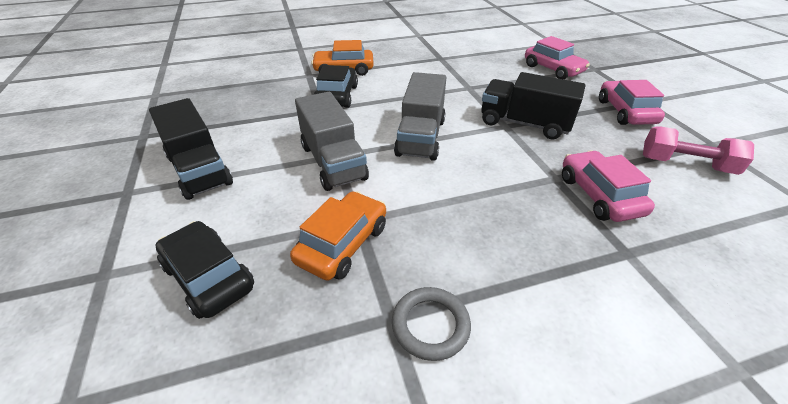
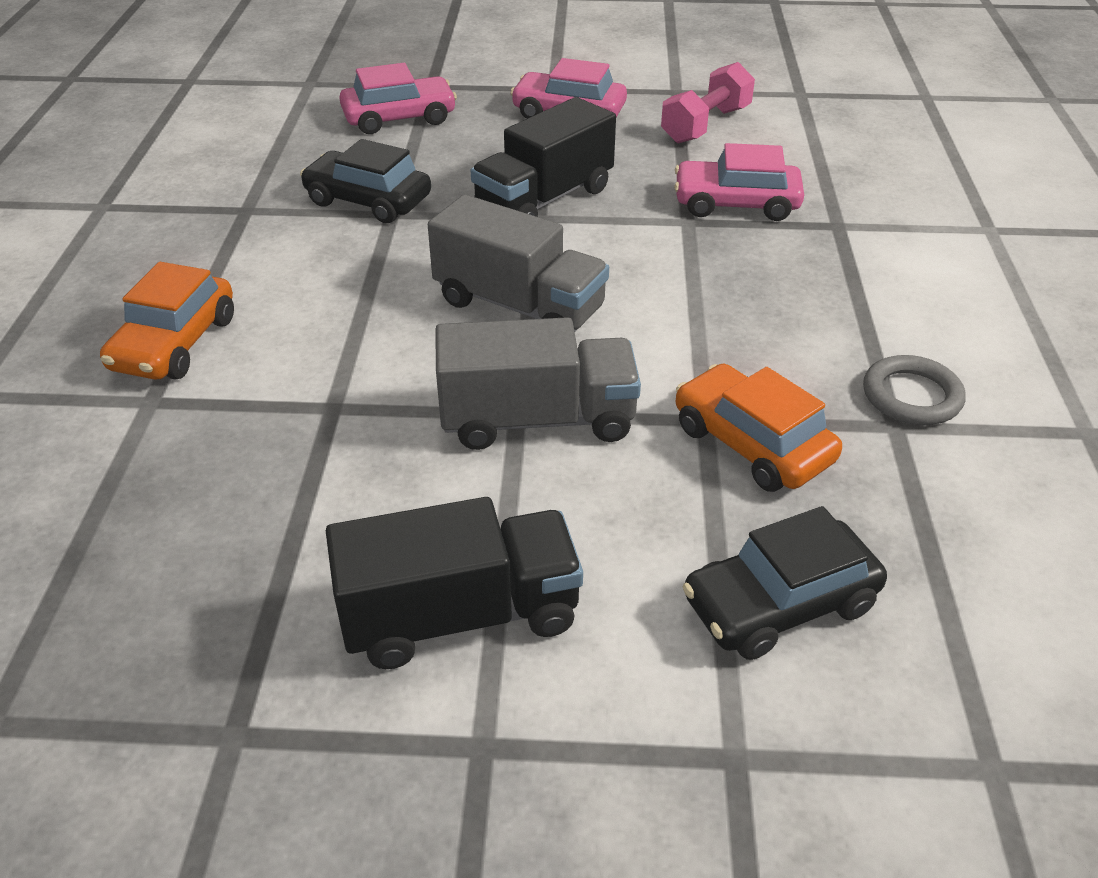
camera: 70 degrees left, 0 degrees up
(337, 96) = (292, 374): black car -> black car (368, 200)

